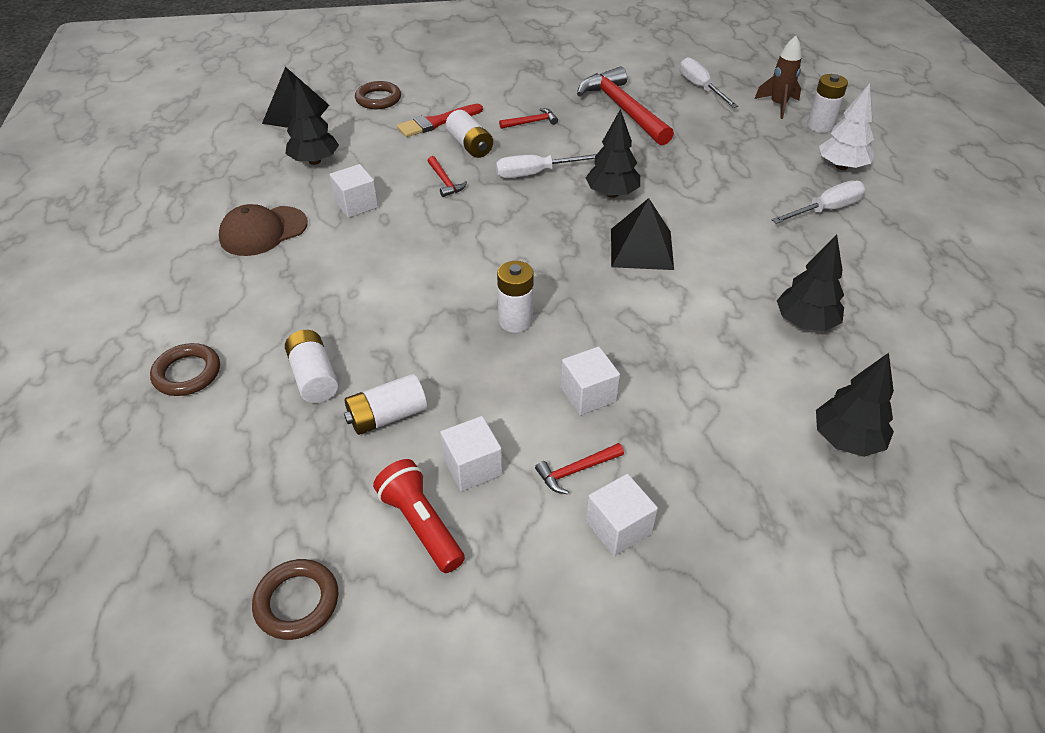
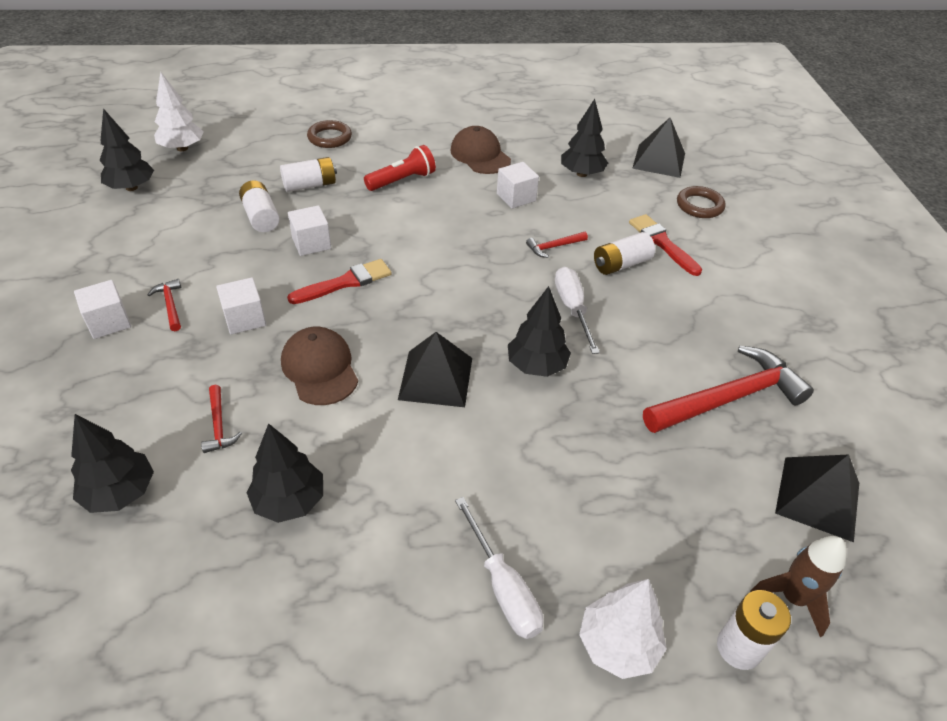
camera: 90 degrees right, 0 degrees up
(178, 560) = (182, 148): none -> white tree
(297, 602) = (131, 187): brown ring -> black tree
(421, 525) = (160, 231): red flashlight -> red flashlight (402, 180)
(472, 467) = (198, 254): white cube -> white cube (311, 243)
(515, 321) = (345, 283): white battery -> red brush
(531, 122) = (677, 312): red hammer -> red hammer (219, 425)
(649, 324) = (320, 368): none -> brown cap
(700, 88) = (818, 497): white screwdriver -> black pyramid

